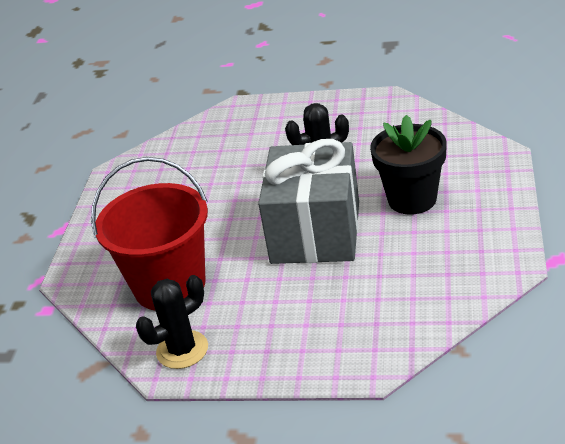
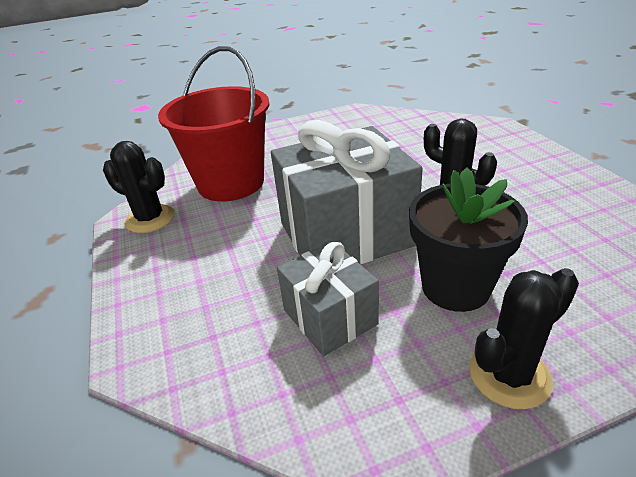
camera: 60 degrees right, 0 degrees up
(398, 261) = (330, 317): none -> grey gift
(491, 205) = (509, 375): none -> black cactus

